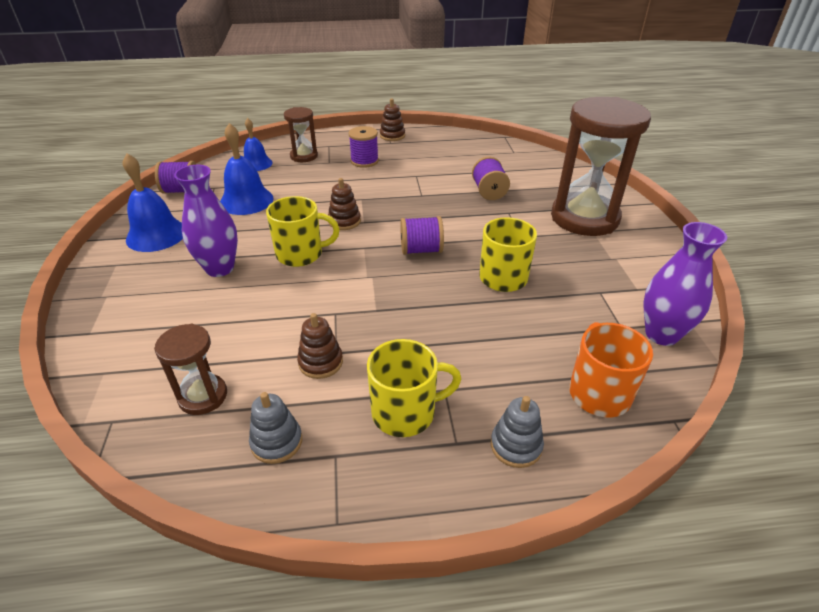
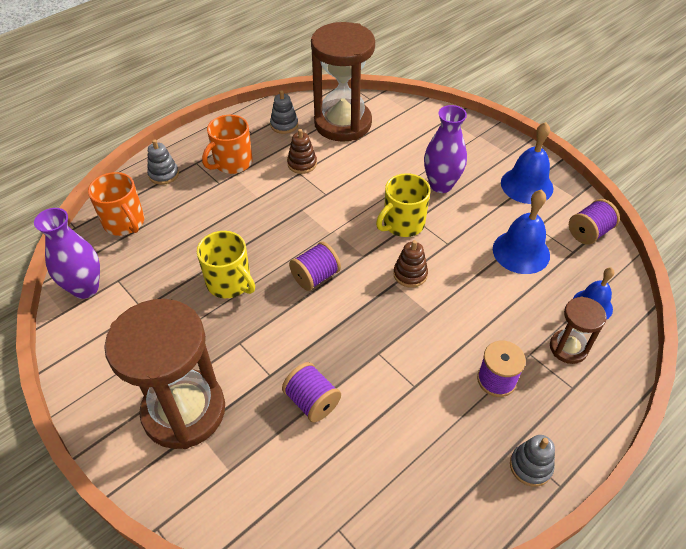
camera: 145 degrees right, 10 degrees up
(203, 396) = (343, 123): brown hourglass -> brown hourglass, size x2.05
(392, 136) = (530, 466): brown stacking toy -> grey stacking toy
(405, 412) = (232, 163): yellow mug -> orange mug

